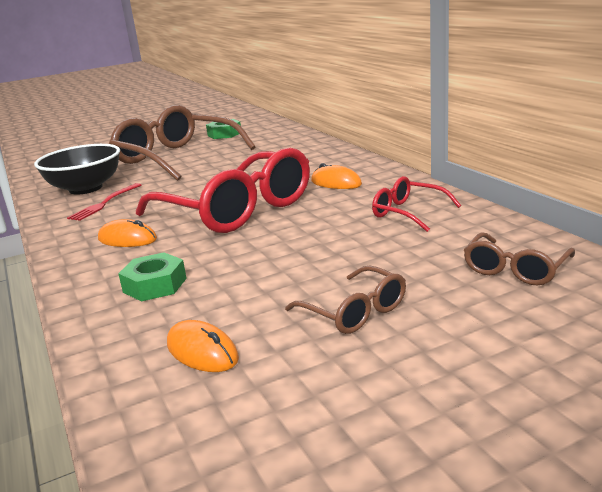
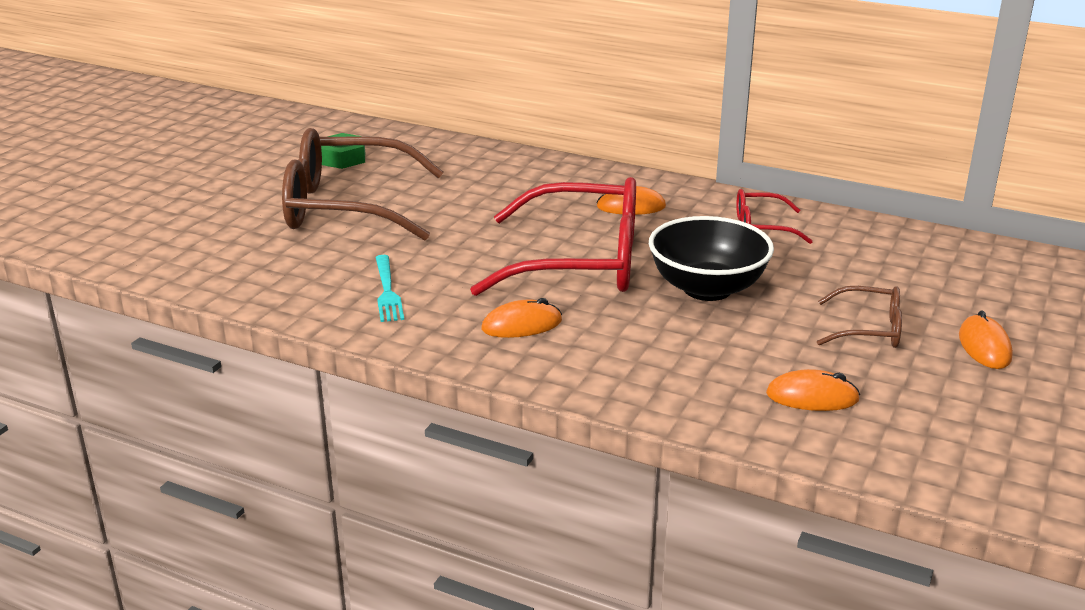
camera: 40 degrees left, 5 degrees up
(86, 188) = (306, 277): black bowl -> black bowl (707, 289)
(104, 204) = (387, 292): red fork -> turquoise fork
(155, 285) = (657, 360): green nut -> none
(443, 363) = (984, 346): none -> orange mouse
(515, 269) = (925, 262): brown glasses -> none

